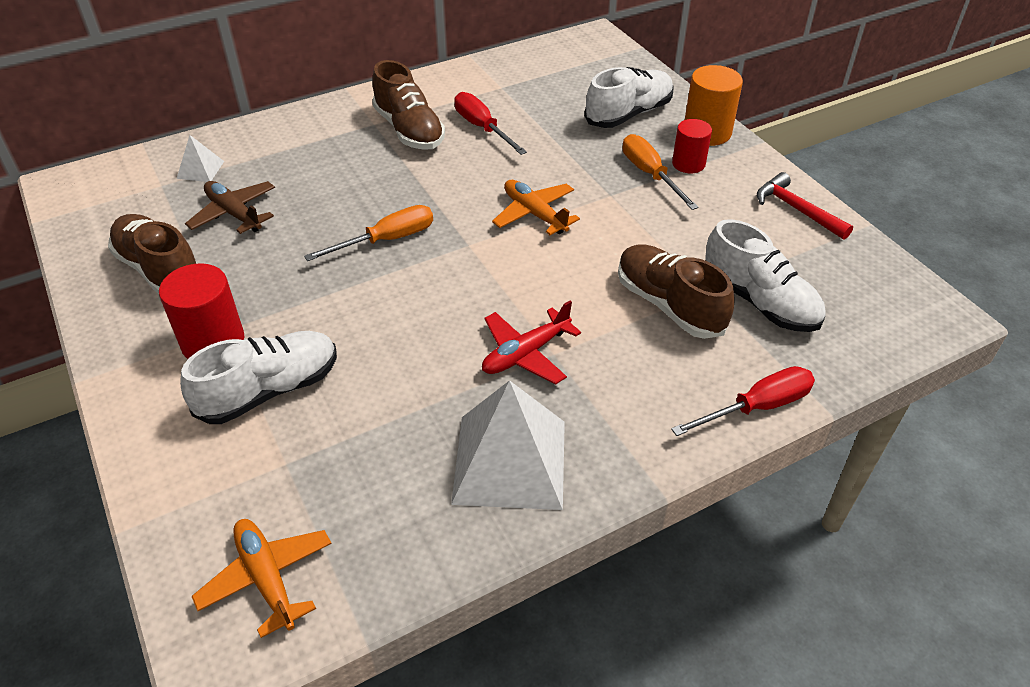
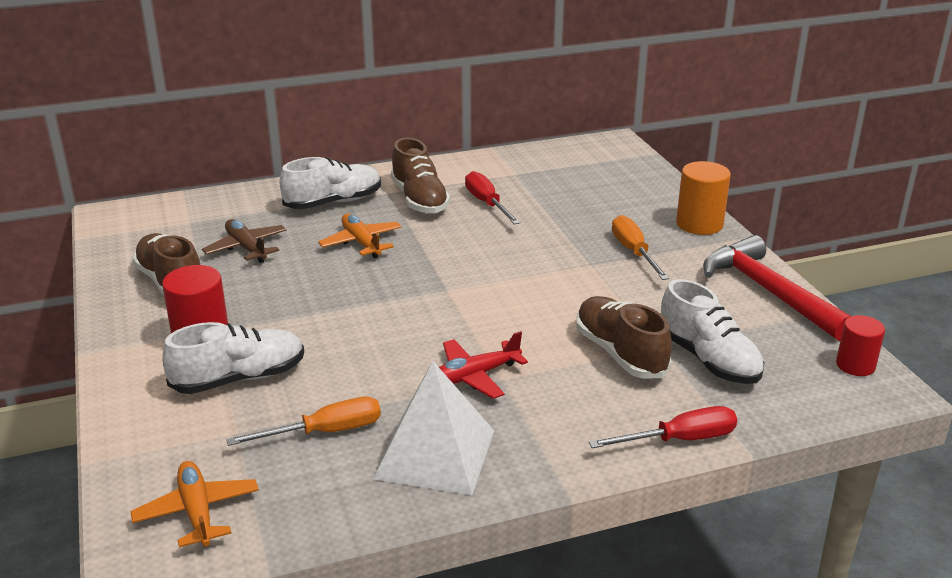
camera: 10 degrees right, 15 degrees down
(200, 170) = (227, 213): white pyramid -> none
(387, 240) = (375, 279): orange screwdriver -> orange screwdriver (325, 432)
(535, 214) = (515, 272): orange plane -> orange plane (361, 243)
(628, 114) = (628, 204): white shoe -> white shoe (333, 202)
(688, 164) = (673, 247): red cylinder -> red cylinder (855, 365)
(796, 209) = (768, 291): red hammer -> red hammer, size x1.72

